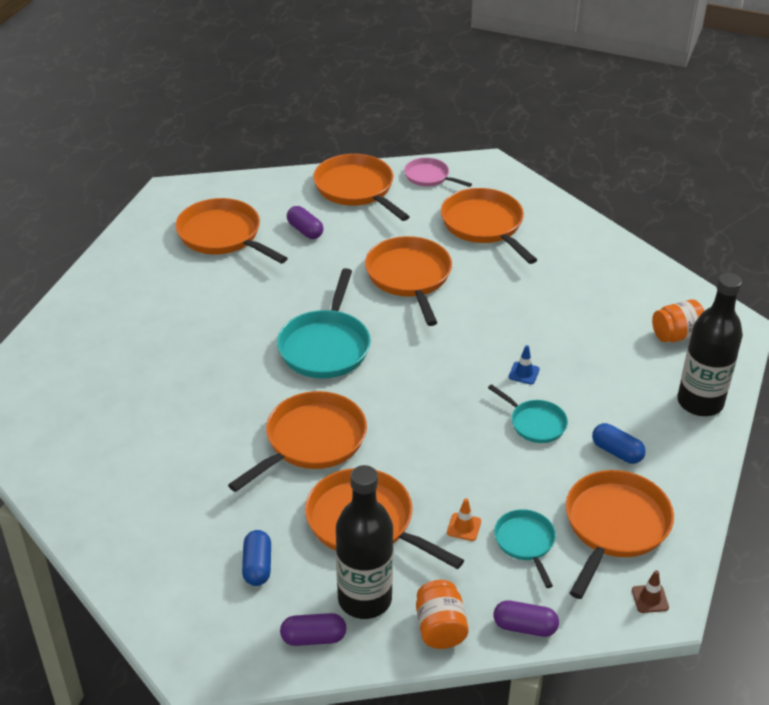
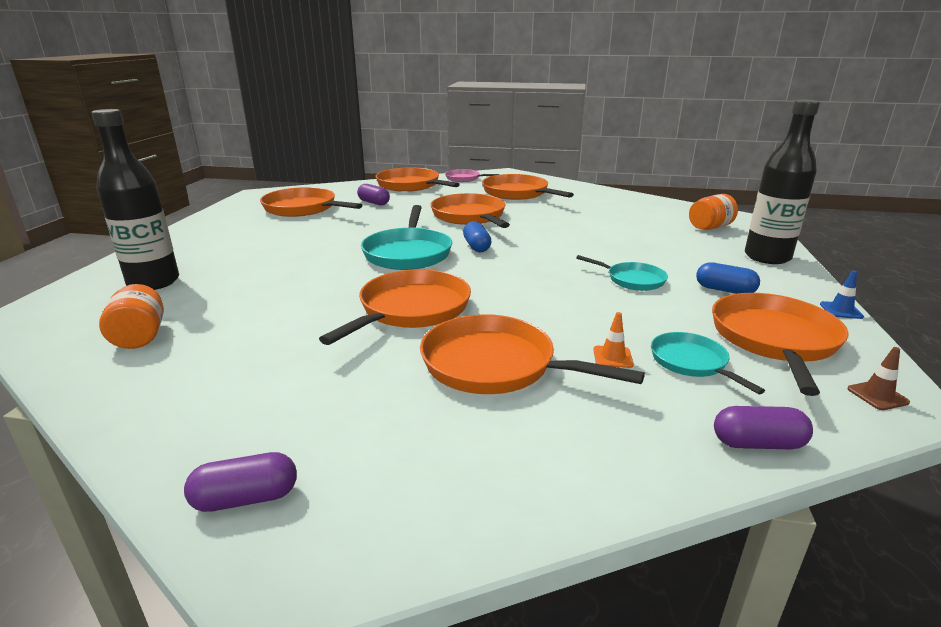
camera: 10 degrees left, 15 degrees down
(257, 566) = (367, 422): blue capsule -> blue capsule (477, 246)
(313, 638) = (470, 498): purple capsule -> purple capsule (246, 498)
(364, 599) = (527, 440): black bottle -> black bottle (153, 282)
(440, 628) = (648, 460): orange jar -> orange jar (140, 336)
(524, 373) = (599, 254): blue traffic cone -> blue traffic cone (841, 310)

